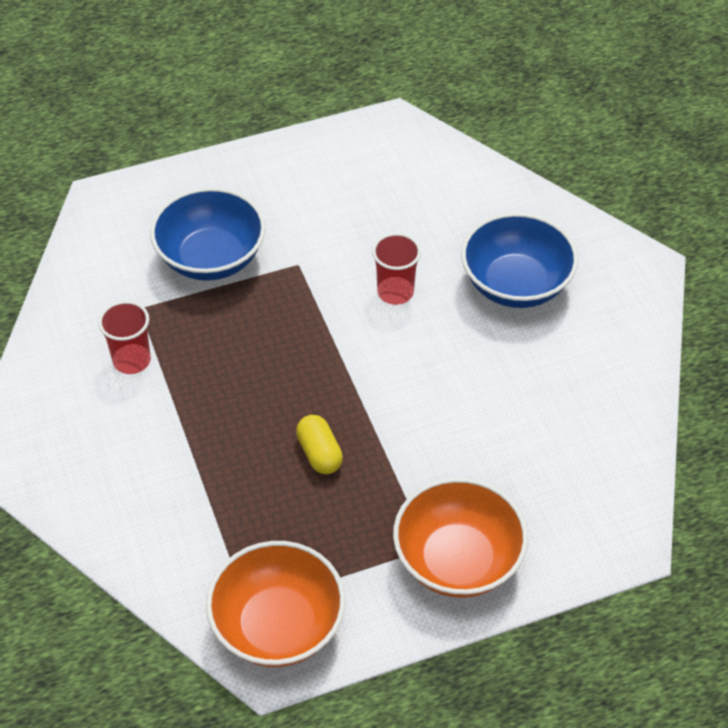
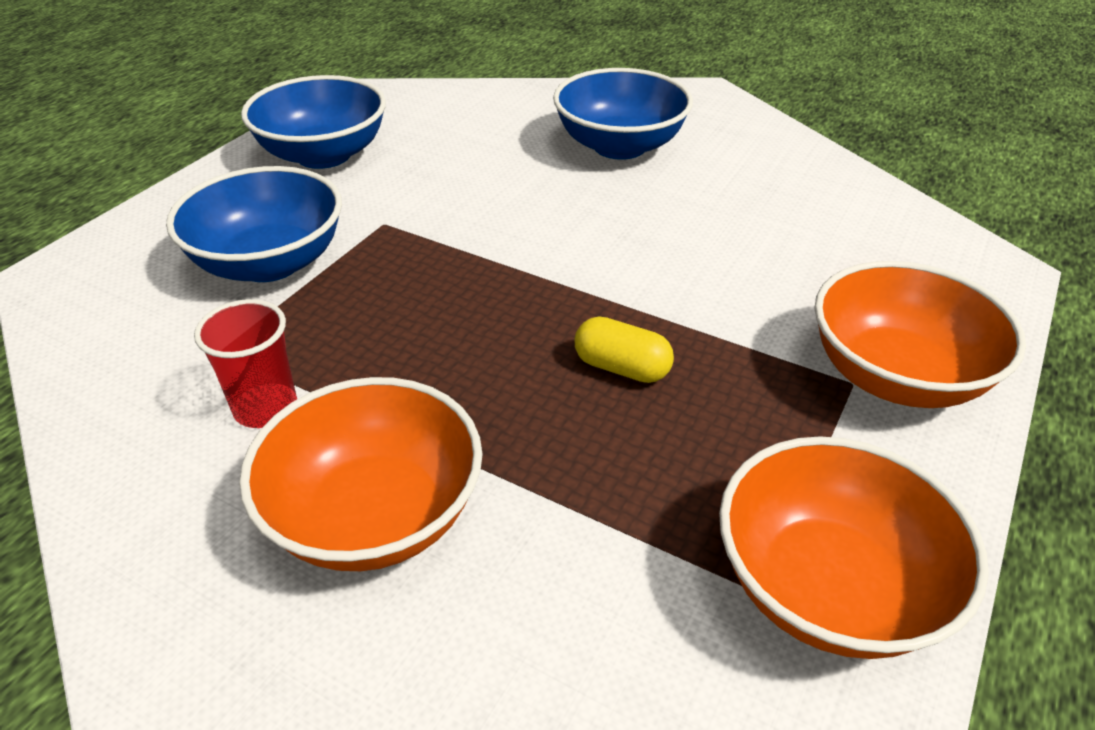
camera: 40 degrees left, 10 degrees down
(129, 453) = (375, 515): none -> orange bowl
(317, 178) = (323, 155): none -> blue bowl
(395, 292) = (516, 199): red cup -> none

